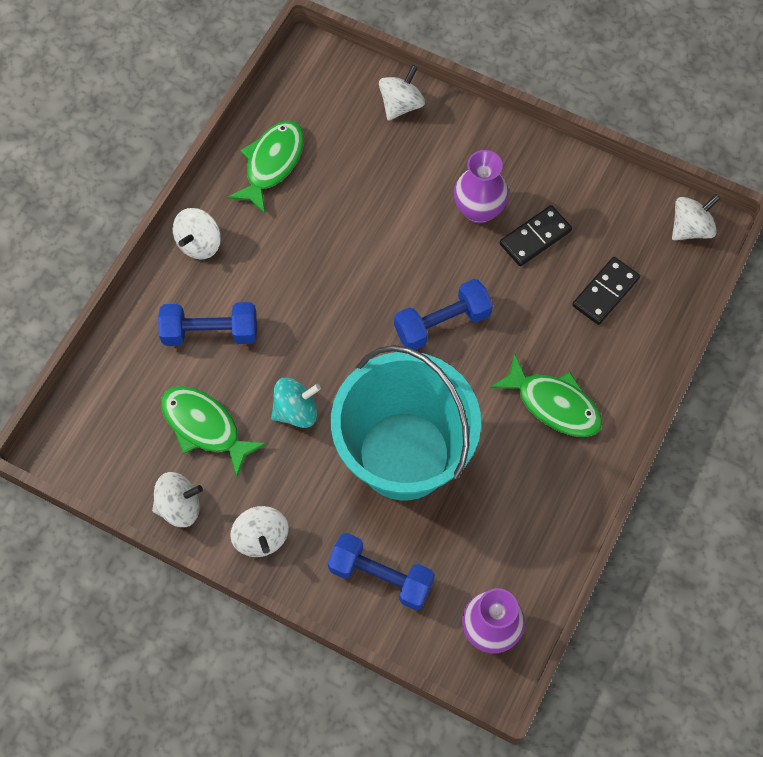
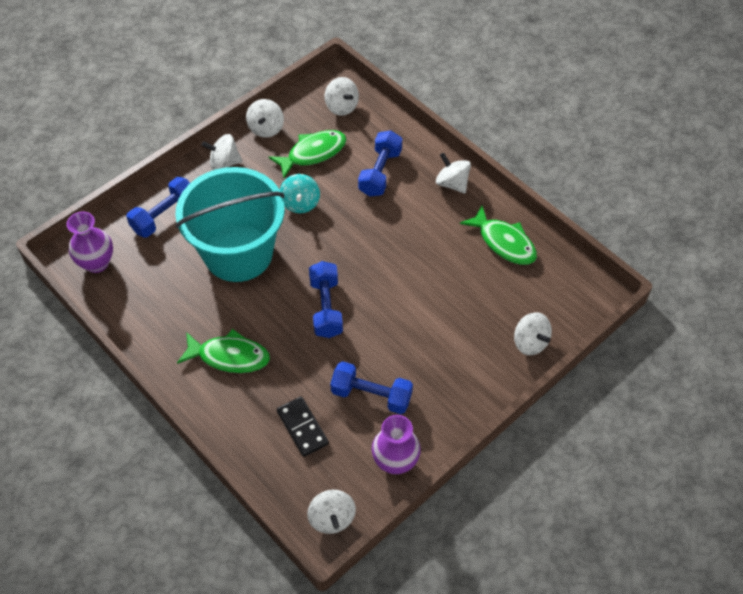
camera: 110 degrees right, 10 degrees down
(106, 420) = (341, 106): none -> white spinning top
(478, 210) = (412, 364): purple vase -> purple vase (395, 461)
(535, 237) = (371, 395): black domino -> blue dumbbell
(553, 404) = (229, 356): green fish -> green fish turned 135 degrees counterclockwise

